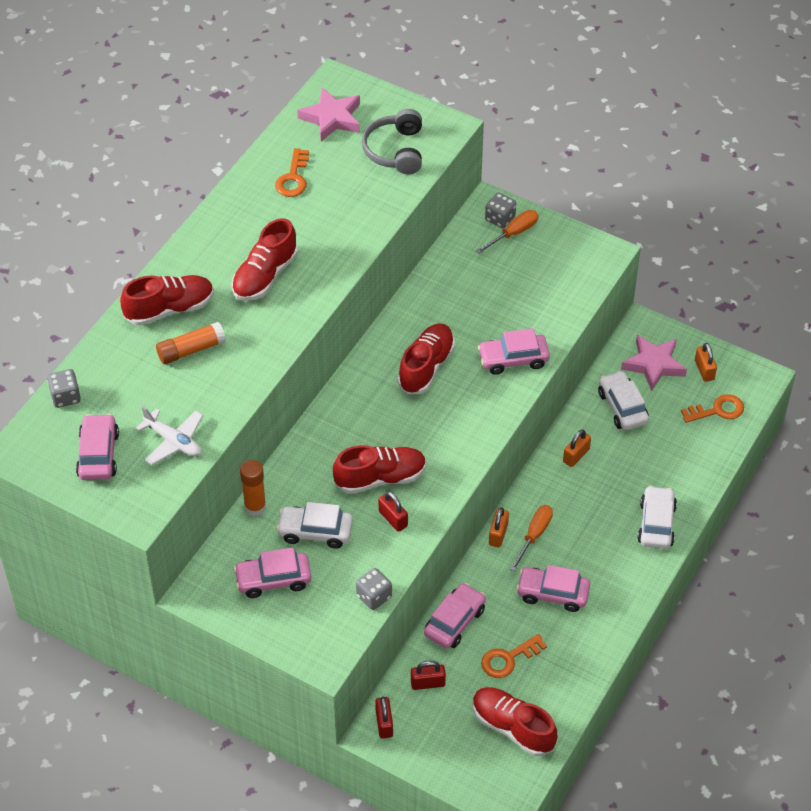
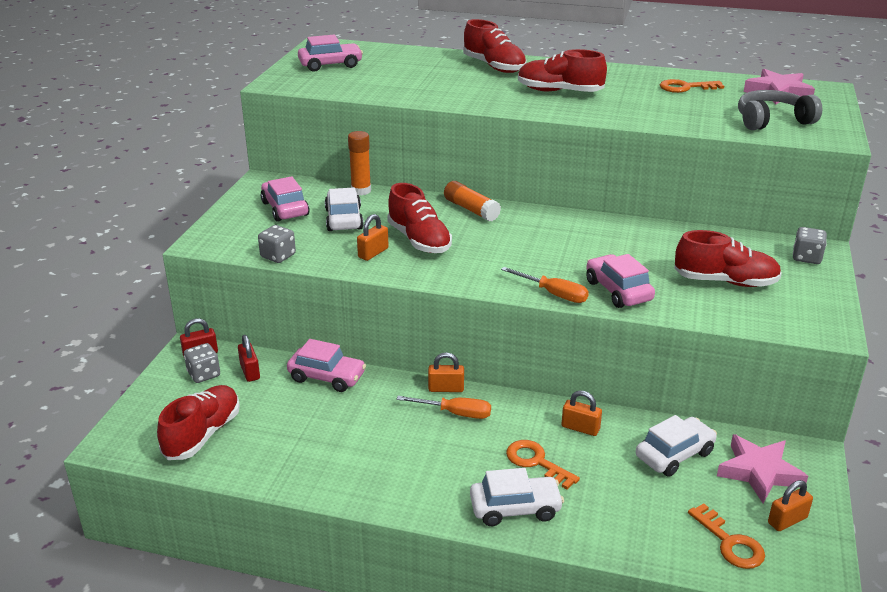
camera: 75 degrees right, 20 degrees down
(65, 397) = (382, 50): grey dice -> grey dice (204, 374)
(173, 441) = (355, 84): white plane -> none
(191, 350) = (456, 78): orange glue stick -> orange glue stick (471, 210)
(393, 519) = (373, 253): red padlock -> orange padlock
(426, 367) = (571, 244): red shoe -> red shoe (725, 281)
(508, 659) = (289, 419): orange key -> orange key (536, 462)
(513, 233) = (794, 268): orange screwdriver -> orange screwdriver (553, 294)
(552, 593) = (382, 438): pink car -> none

